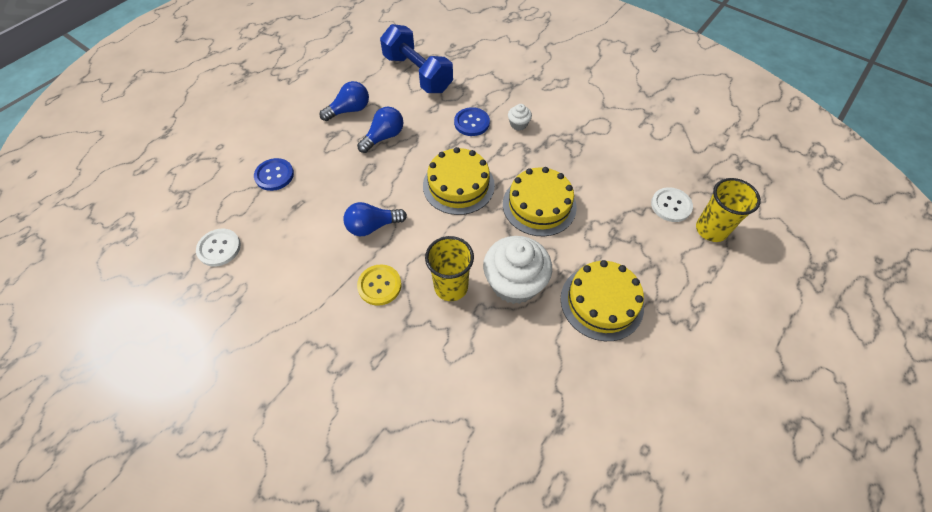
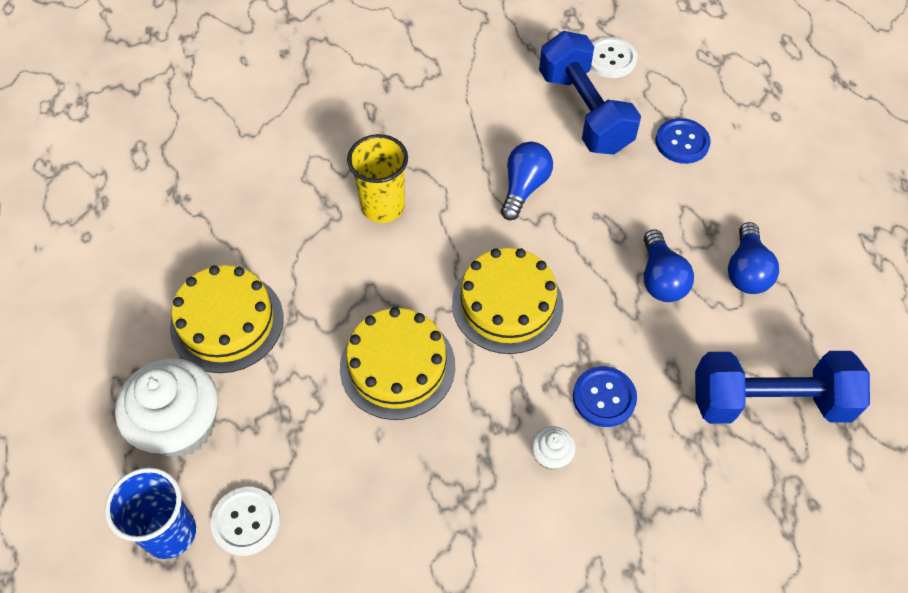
camera: 130 degrees right, 0 degrees up
(283, 234) = (584, 112): none -> blue dumbbell
(379, 285) = (444, 152): yellow button -> none
(514, 283) = (329, 262): white cupcake -> white cupcake (180, 426)
(711, 229) = (170, 533): yellow cup -> blue cup

